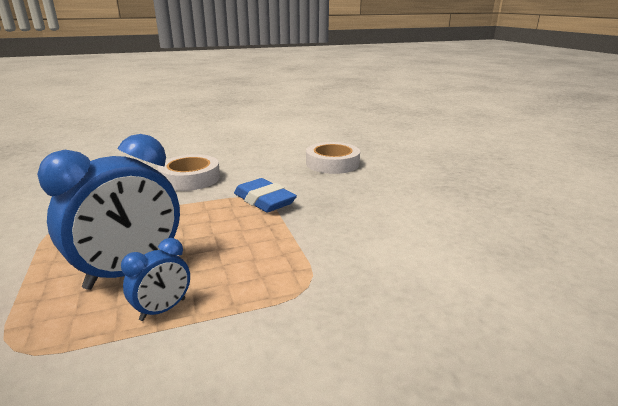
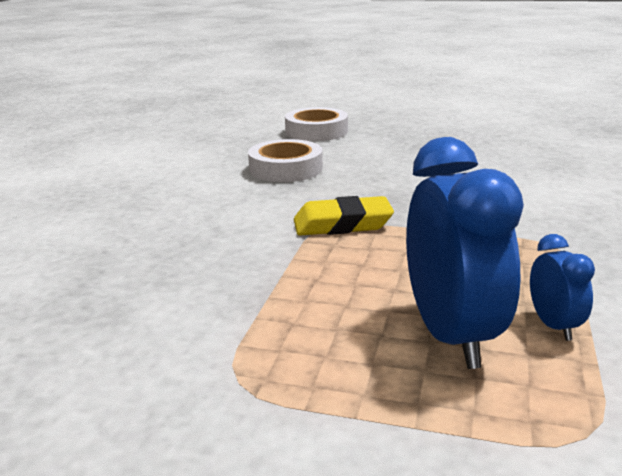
camera: 55 degrees left, 0 degrees up
(190, 178) = (199, 253): white tape -> white tape (316, 131)
(264, 201) = (342, 224): blue eraser -> yellow eraser

